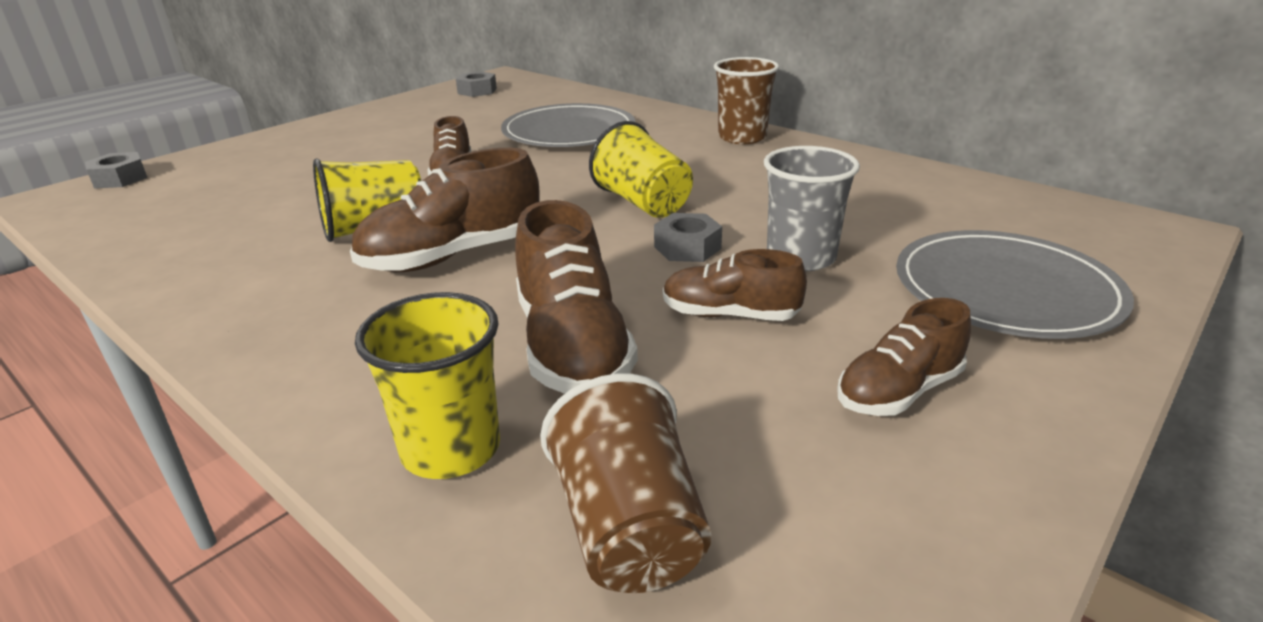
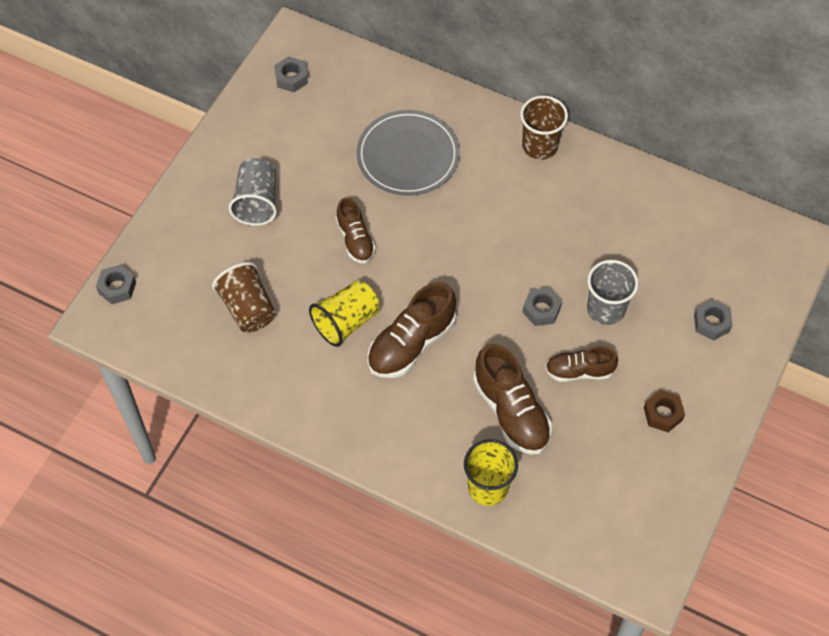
camera: 15 degrees left, 30 degrees up
(360, 144) = (257, 202): none -> grey cup
(629, 529) = (572, 511): brown cup -> brown cup (248, 308)
(643, 203) = (499, 261): yellow cup -> none
(898, 391) = (663, 414): brown shoe -> brown nut
(1005, 290) = (711, 323): grey plate -> grey nut

